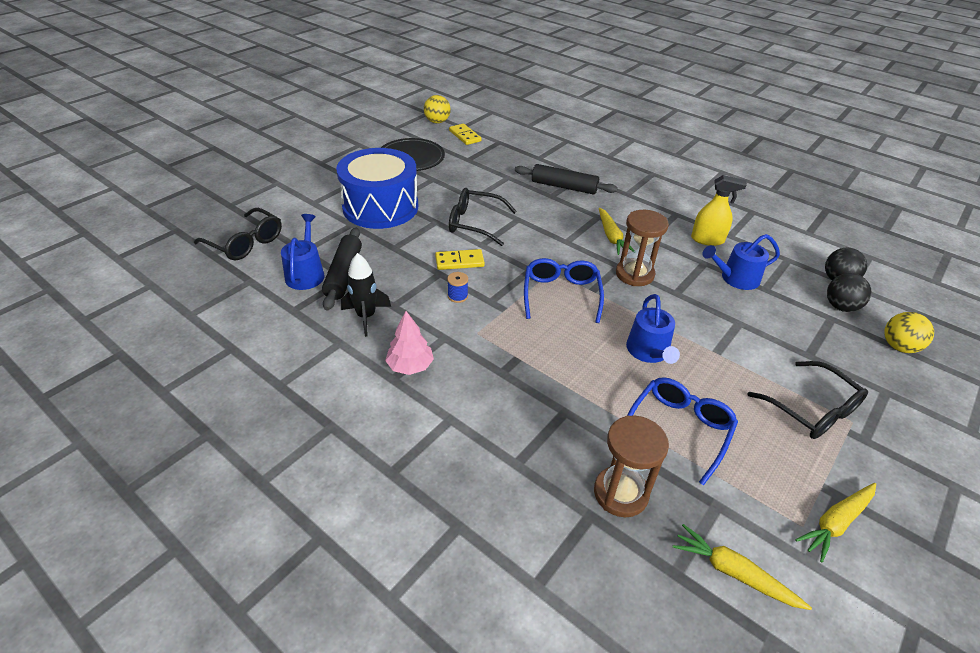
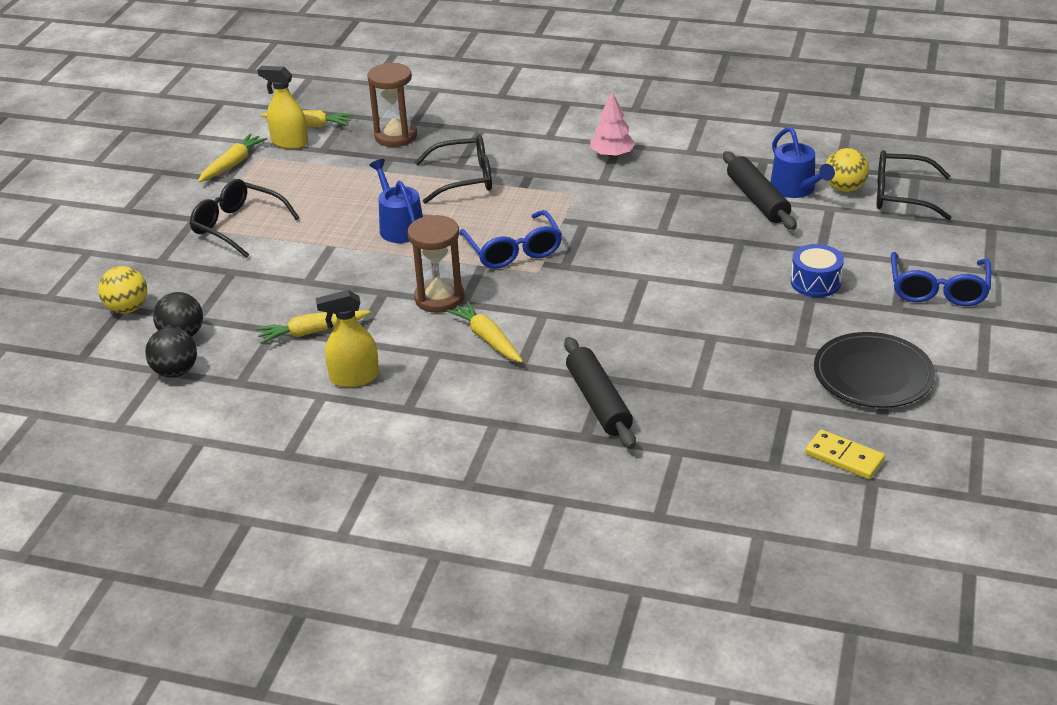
camera: 160 degrees right, 5 degrees down
(366, 317) = (690, 174): black rocket -> none
(380, 207) = (815, 282): blue drum -> blue drum, size x0.45
(437, 122) = (929, 477): yellow ball -> yellow ball (844, 188)
(457, 296) = (621, 216): blue spool -> none
(459, 261) = (651, 249): yellow domino -> none
(474, 223) = (676, 300): black glasses -> black glasses (464, 179)
(564, 187) = (598, 402): black rolling pin -> black rolling pin turned 75 degrees clockwise
(679, 429) = (358, 181): blue glasses -> blue glasses (938, 290)
(735, 278) = (312, 332): blue watering can -> yellow carrot
(761, 540) = (289, 142): none -> yellow spray bottle

